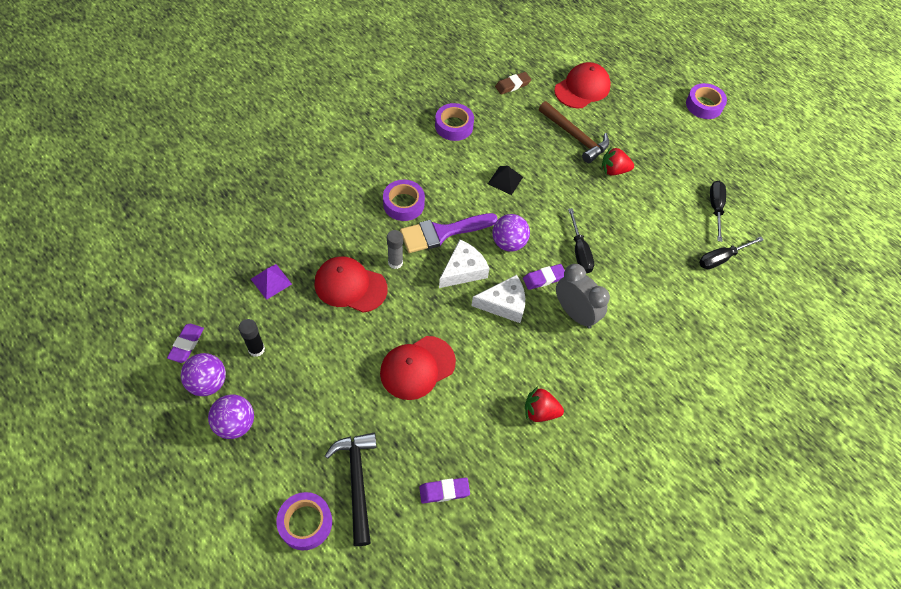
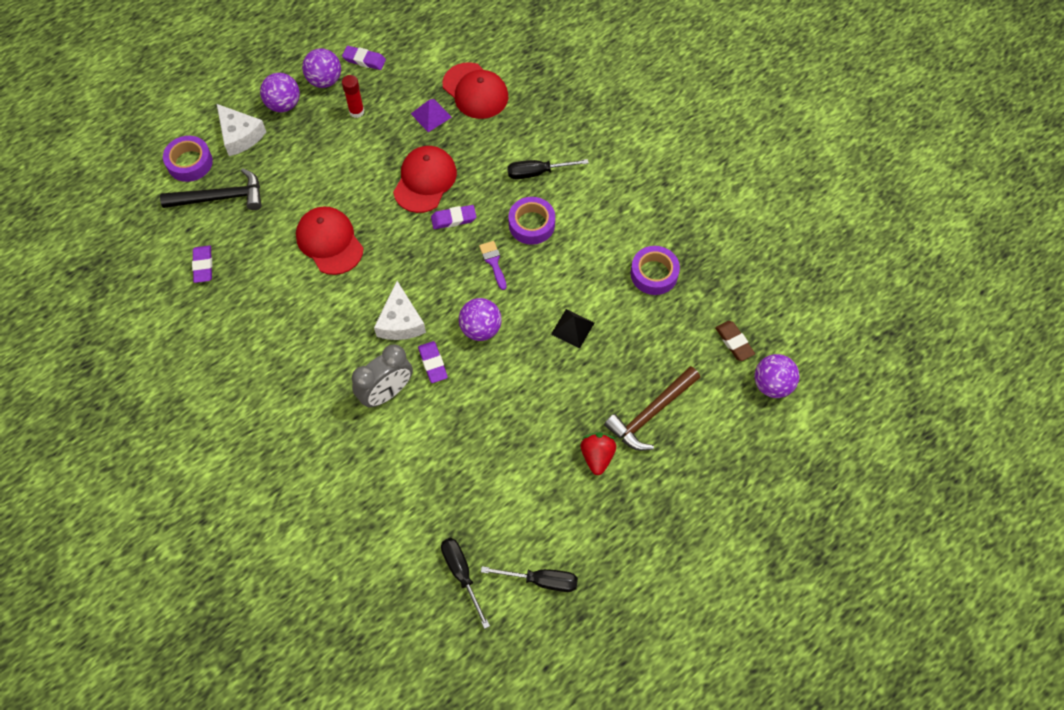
camera: 95 degrees right, 5 degrees up
(256, 349) = (356, 111): black glue stick -> red glue stick
(395, 262) = (453, 219): grey glue stick -> purple eraser
(442, 233) = (493, 262): purple brush -> purple brush, size x0.50
(463, 270) = (444, 283): white cheese -> white cheese (240, 135)
(540, 411) = (273, 351): red strawberry -> none
(545, 68) = (772, 384): none -> purple ball
(579, 251) = (470, 404): black screwdriver -> black screwdriver (537, 173)
(582, 88) = (741, 430): red cap -> red cap (475, 91)
(704, 105) = (731, 598): purple tape -> none

